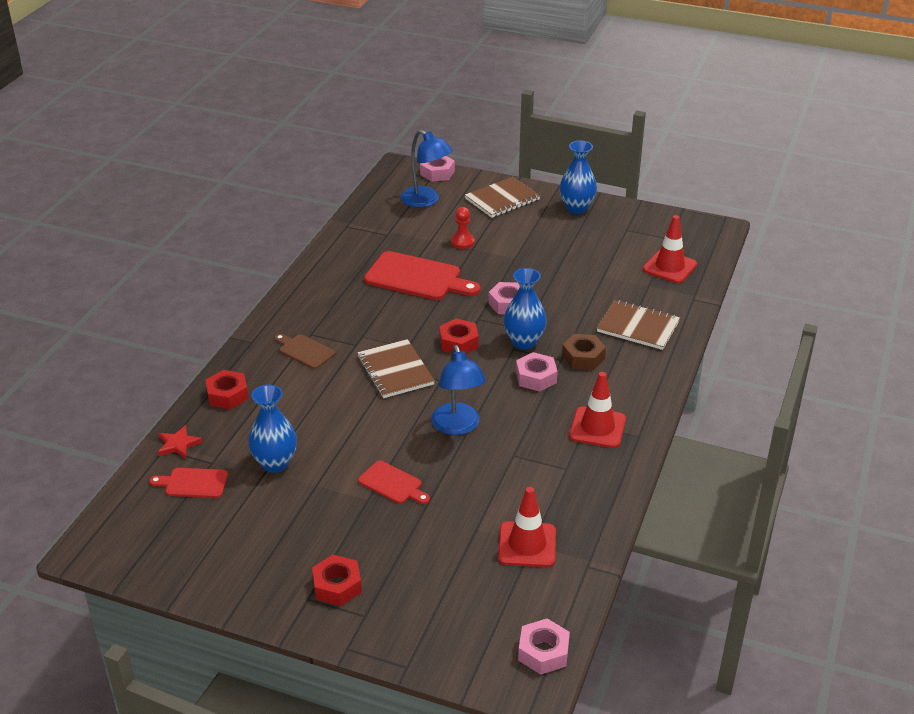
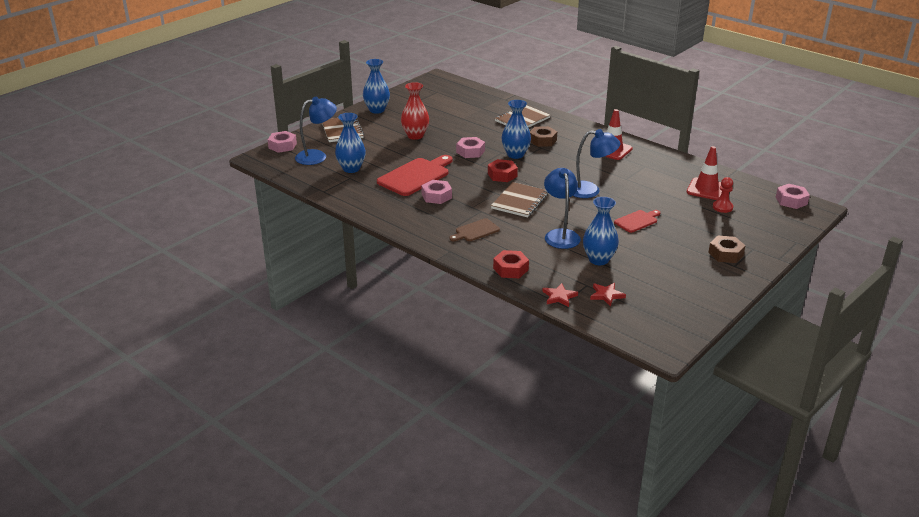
camera: 70 degrees left, 5 degrees down
(193, 483) = (606, 295): red cutting board -> red star
(324, 420) = (560, 235): none -> blue lamp
(337, 586) = (725, 254): red nut -> brown nut
(395, 370) = (520, 201): brown notebook -> brown notebook turned 60 degrees counterclockwise
(409, 230) = (351, 169): none -> blue vase
(462, 242) = (384, 153): red pawn -> red pawn (722, 207)
(524, 252) = (415, 136): none -> red vase
(536, 377) = (554, 158): pink nut -> pink nut (436, 196)
(669, 267) = (467, 98): red traffic cone -> none

